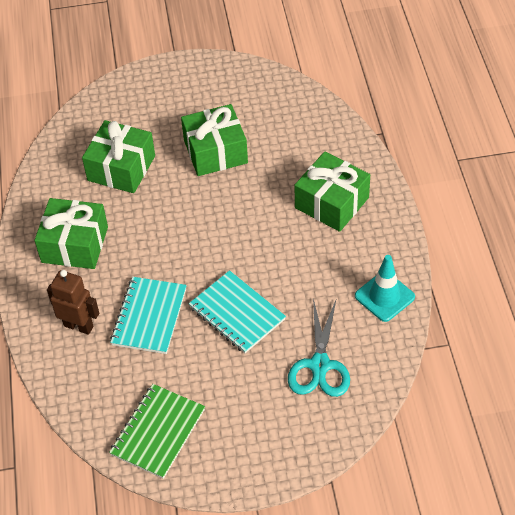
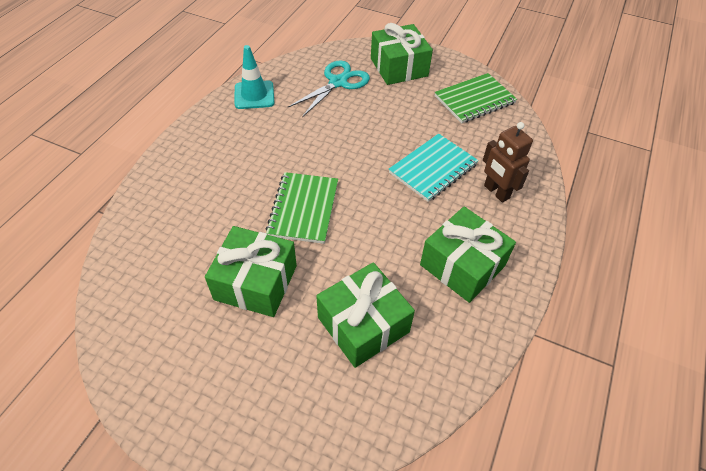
camera: 150 degrees left, 0 degrees up
(230, 217) = (303, 209): none -> green notebook
(237, 313) = (364, 137): turquoise notebook -> none
(332, 203) = (212, 173): green gift -> green gift (399, 67)

